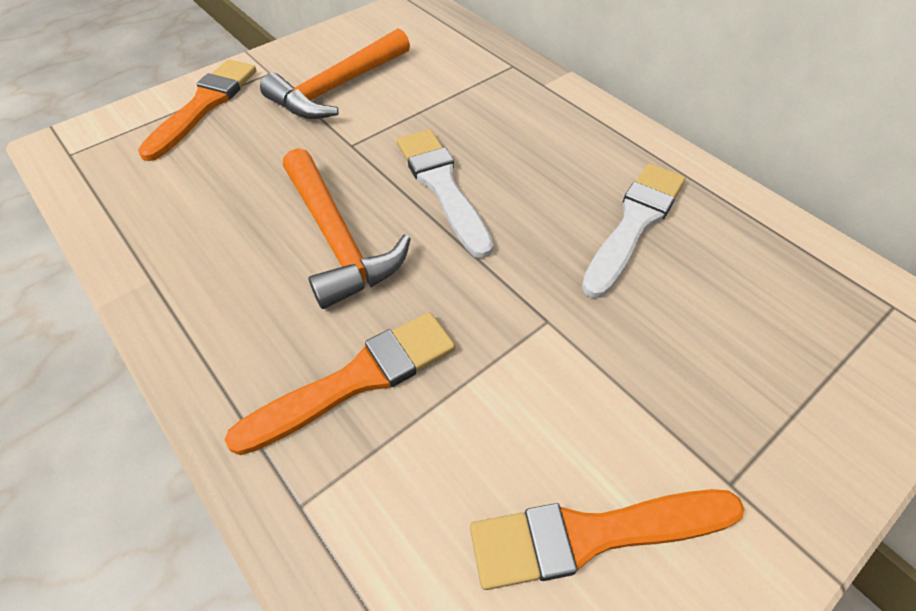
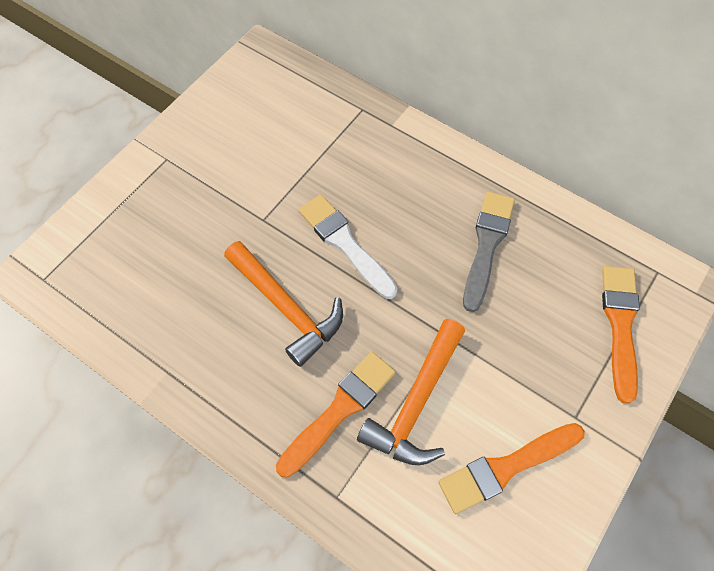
camera: 15 degrees left, 10 degrees up
(204, 105) = (129, 206): orange brush -> orange brush (620, 325)
(338, 87) = (230, 163): orange hammer -> orange hammer (416, 402)
(634, 224) = (487, 245): white brush -> grey brush

